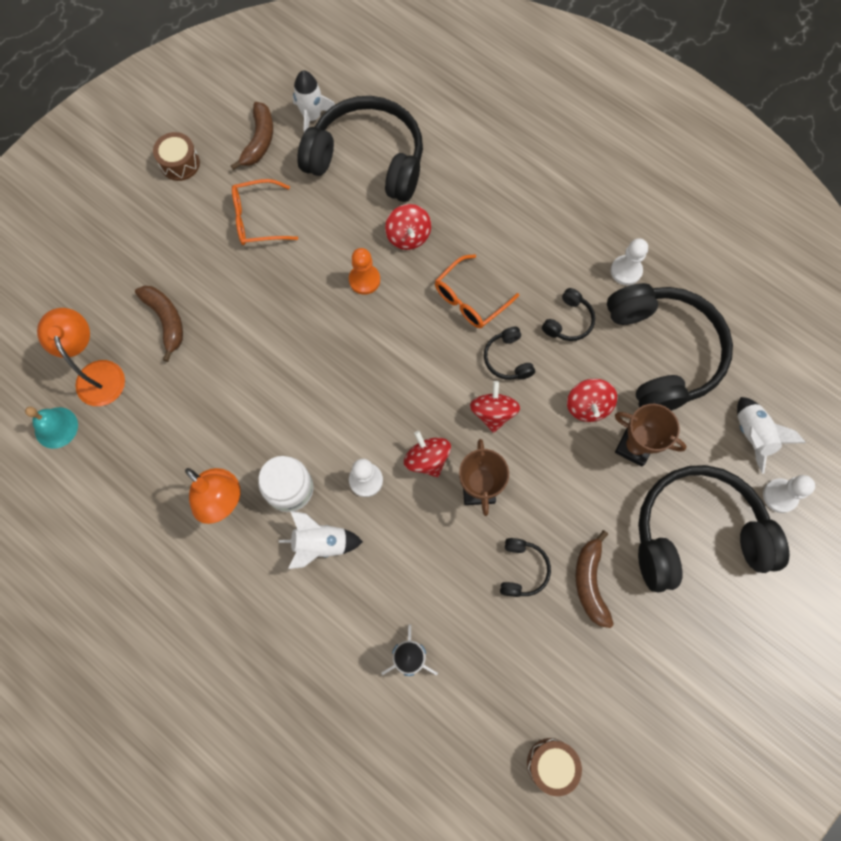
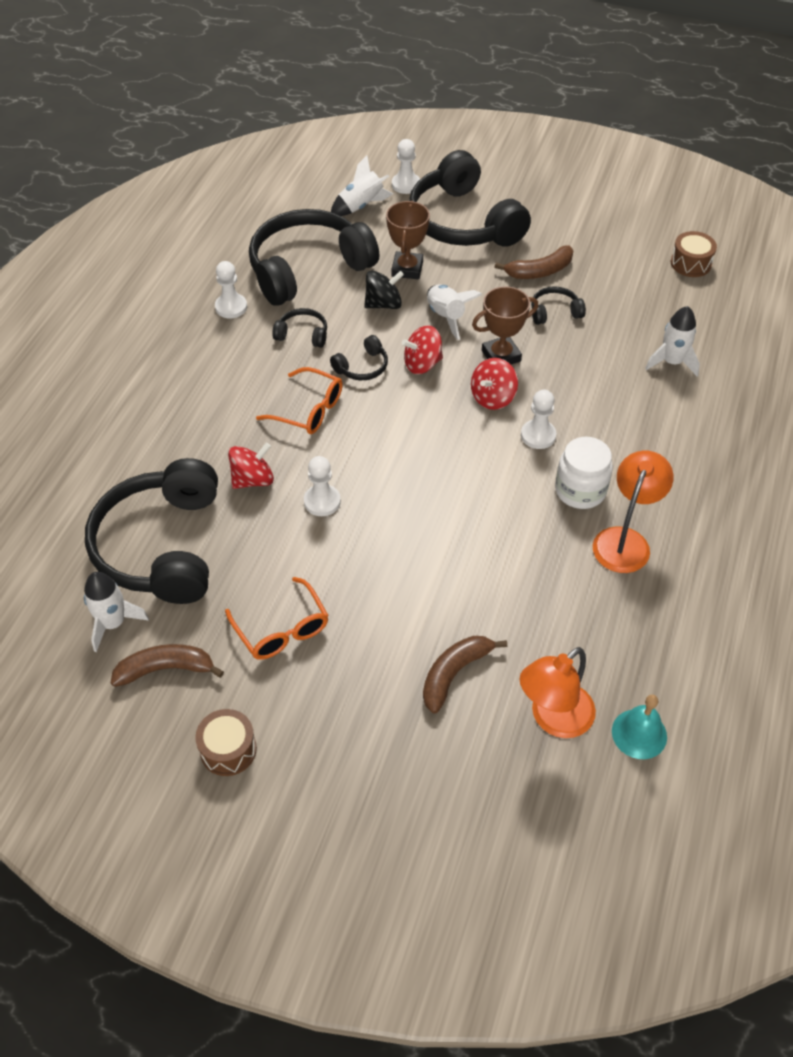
camera: 110 degrees left, 20 degrees down
(320, 544) = (617, 450): white rocket -> white rocket (446, 317)
(364, 280) = (322, 501): orange pawn -> white pawn
(587, 406) = (383, 304): red spinning top -> black spinning top

